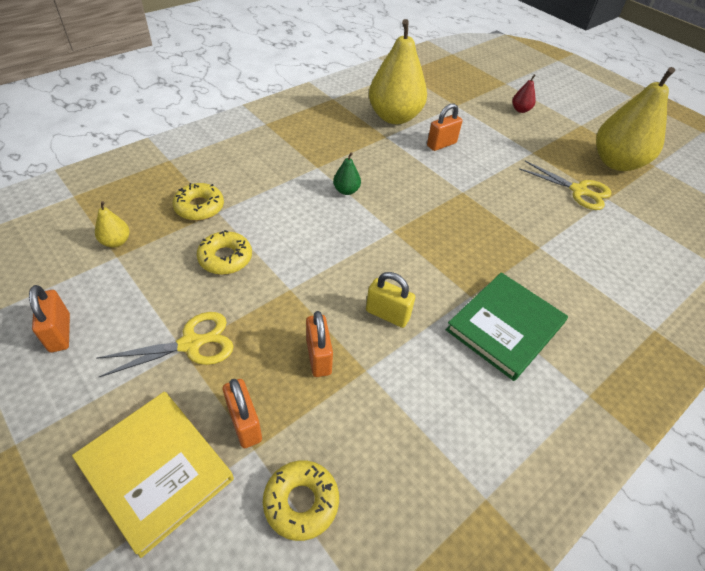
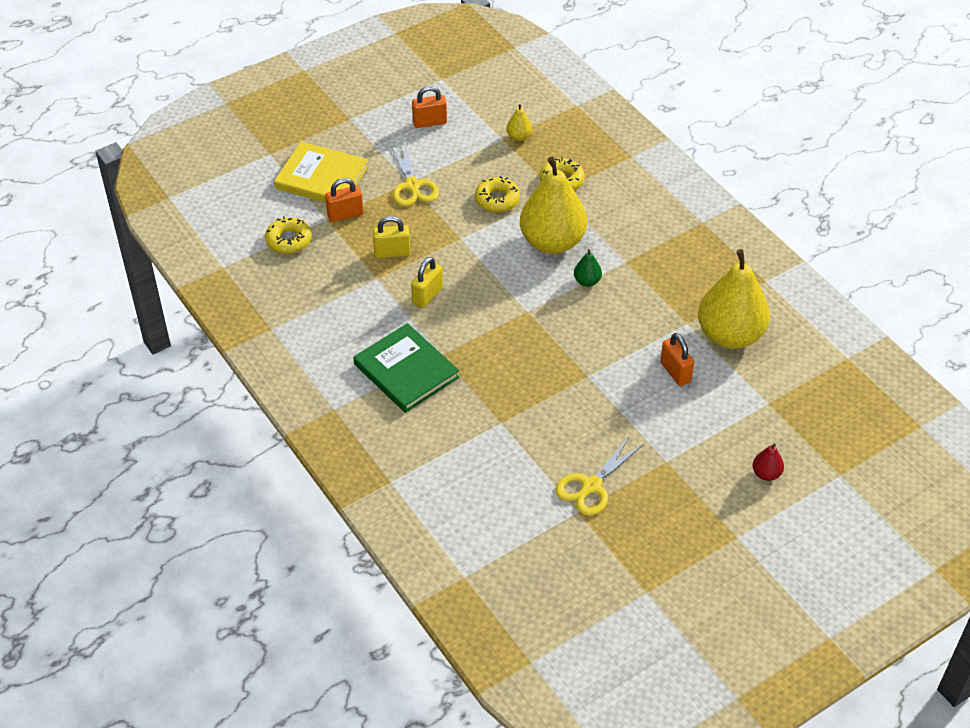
camera: 100 degrees right, 0 degrees up
(155, 470) = (321, 177): yellow book -> yellow book turned 60 degrees clockwise
(318, 357) = (392, 252): orange padlock -> yellow padlock
(616, 163) = (649, 547): yellow pear -> yellow pear (552, 242)

